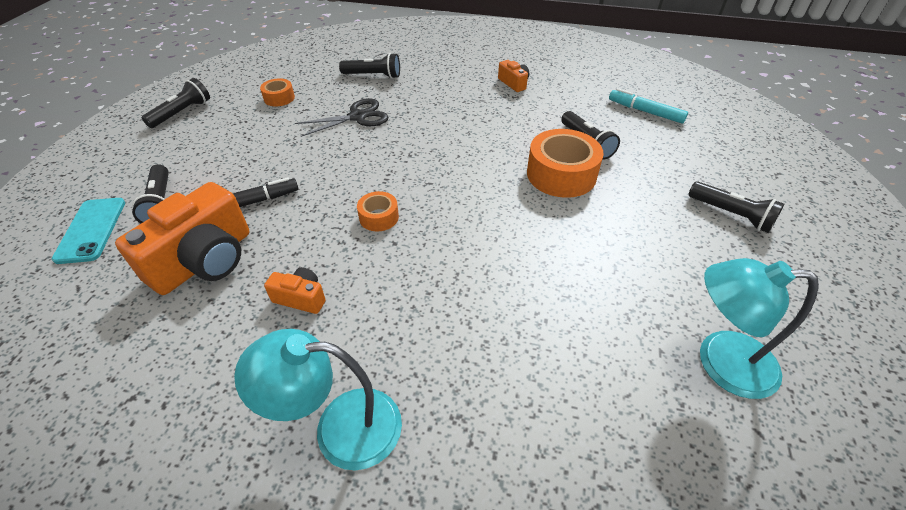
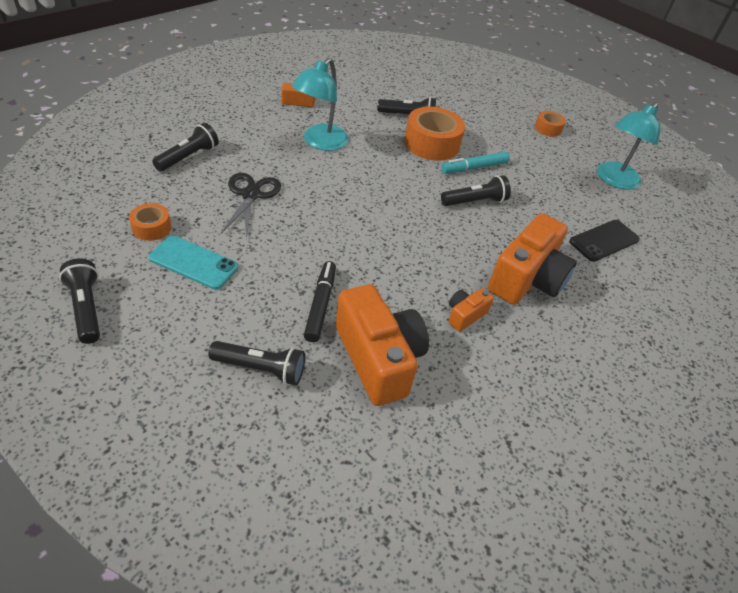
camera: 65 degrees left, 0 degrees up
(91, 230) = (257, 436): turquoise phone -> turquoise phone (194, 262)
(340, 428) = (589, 337): turquoise lamp -> turquoise lamp (320, 142)
(379, 217) = (405, 241): orange tape -> orange tape (548, 129)
(400, 330) = (527, 279): none -> orange camera
(555, 390) = (604, 241): none -> black phone
(645, 112) = (397, 78): turquoise marker -> turquoise marker (474, 168)
(731, 215) = (519, 113): black flashlight -> black flashlight (475, 201)

